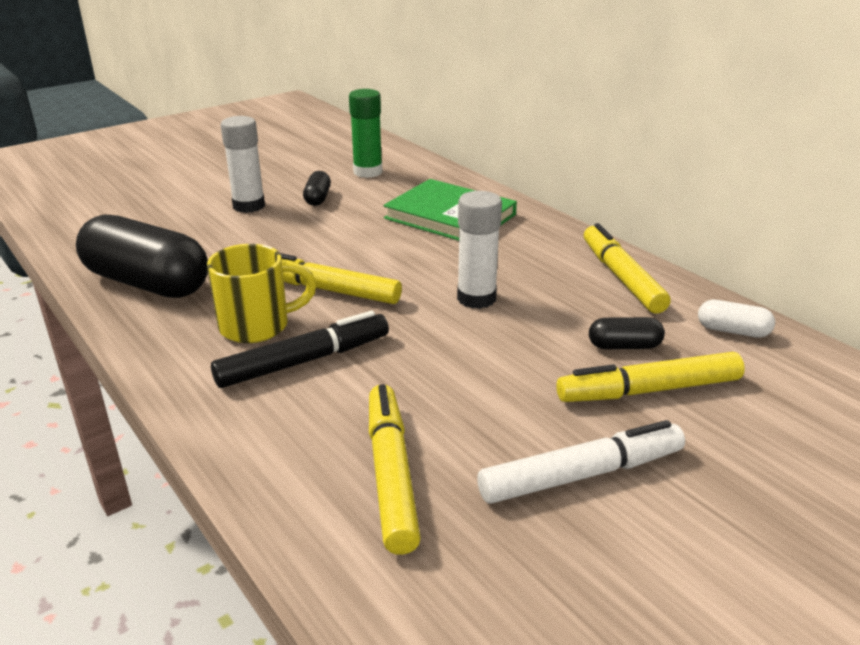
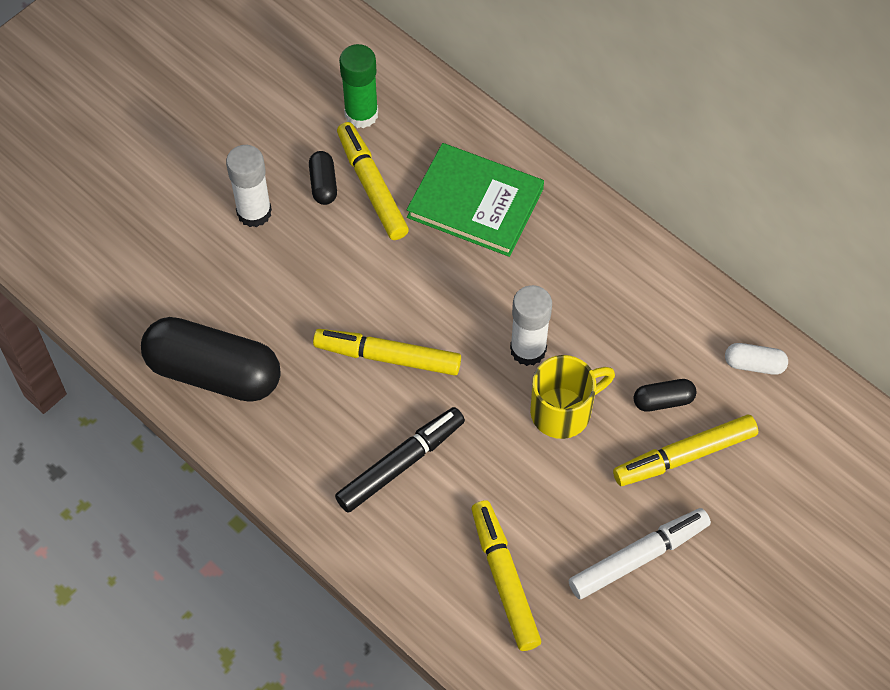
camera: 10 degrees left, 30 degrees up
(257, 326) = (343, 422): yellow mug -> yellow mug (563, 411)
(621, 277) = (657, 294): yellow marker -> yellow marker (372, 186)

